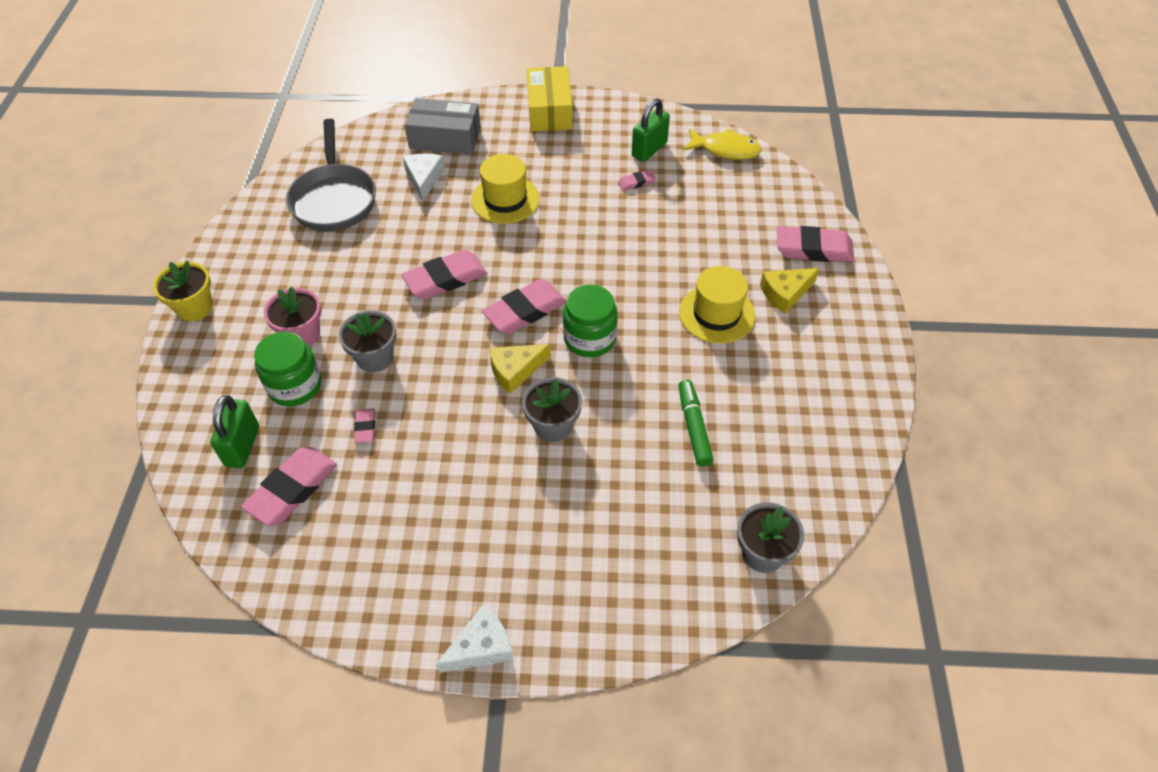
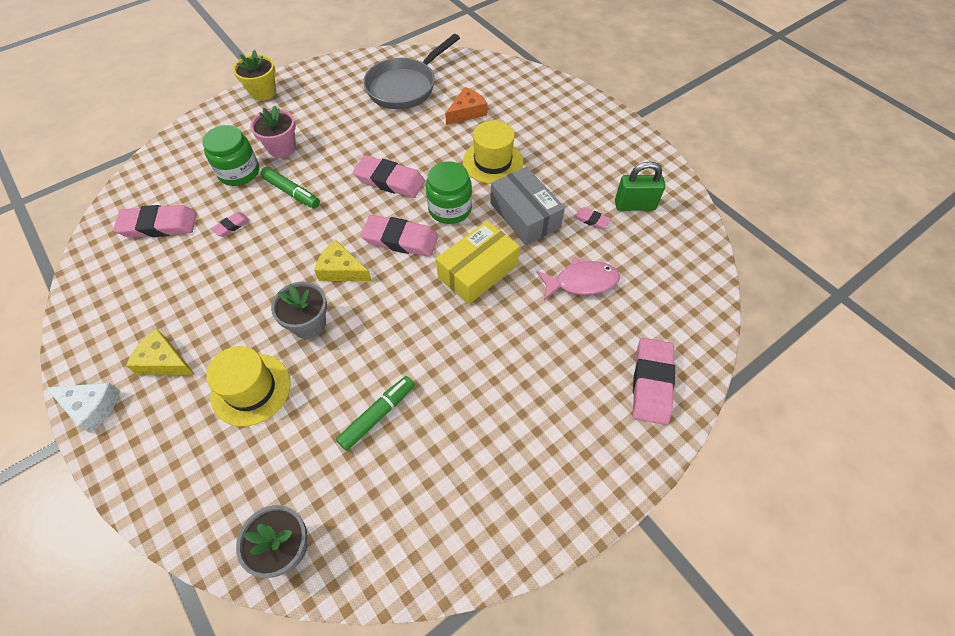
camera: 50 degrees right, 5 degrees up
(242, 446) = (176, 182): green padlock -> none
(375, 357) = (292, 192): grey flower pot -> green marker
(424, 179) = (467, 112): white cheese -> orange cheese
(445, 138) = (515, 97): grey box -> grey box (524, 215)
(550, 110) = (605, 127): yellow box -> yellow box (478, 271)
(589, 338) = (408, 292): green jar -> green jar (450, 209)
(690, 227) = (581, 282): none -> pink fish
(716, 314) = (508, 357): yellow hat -> yellow hat (251, 389)
(725, 150) = (693, 251): yellow fish -> none
(785, 293) = (578, 393): yellow cheese -> yellow cheese (164, 361)
(813, 249) = (651, 383): pink eraser -> pink eraser turned 45 degrees clockwise

